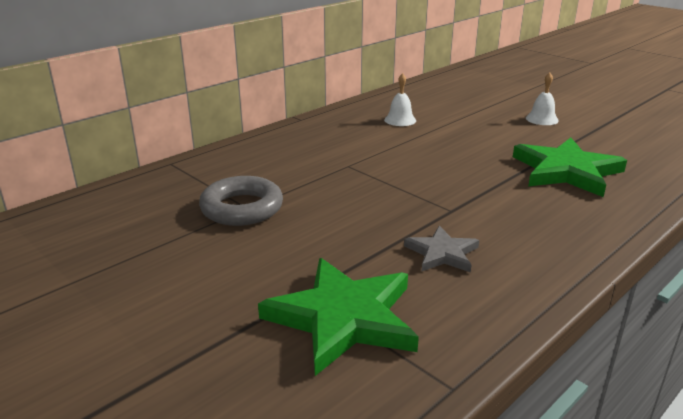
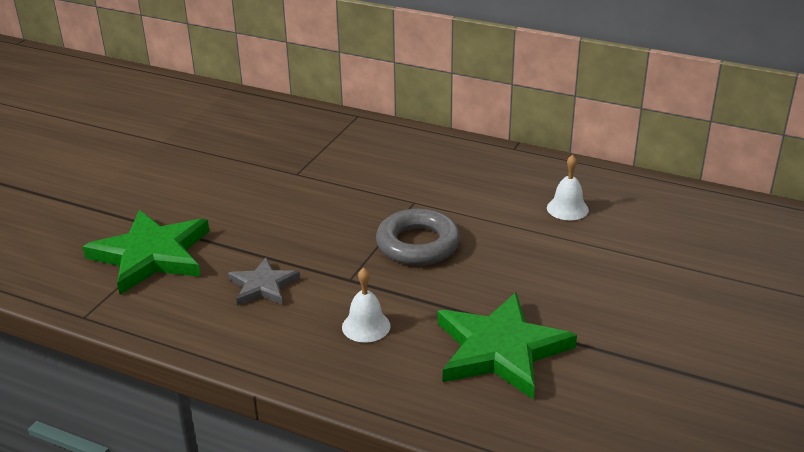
camera: 70 degrees right, 5 degrees up
(242, 208) = (293, 171): grey ring -> grey ring (418, 244)
(542, 119) = (674, 317): white bell -> white bell (366, 326)

